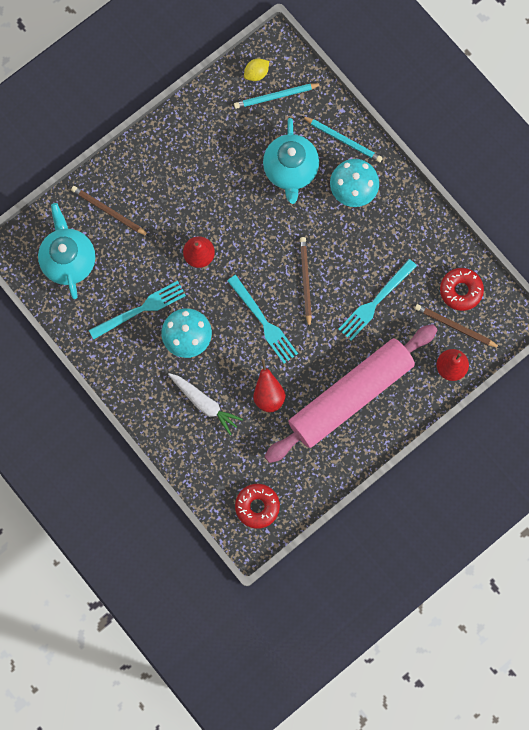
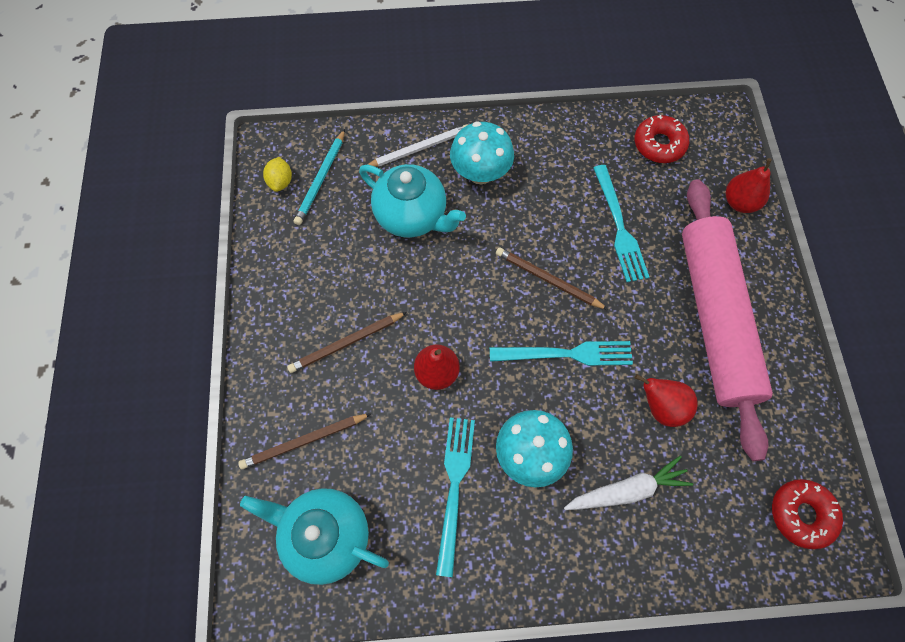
camera: 55 degrees left, 10 degrees down
(343, 140) = (419, 148): turquoise pencil -> white pencil
(455, 326) = (696, 172): brown pencil -> brown pencil (346, 343)

